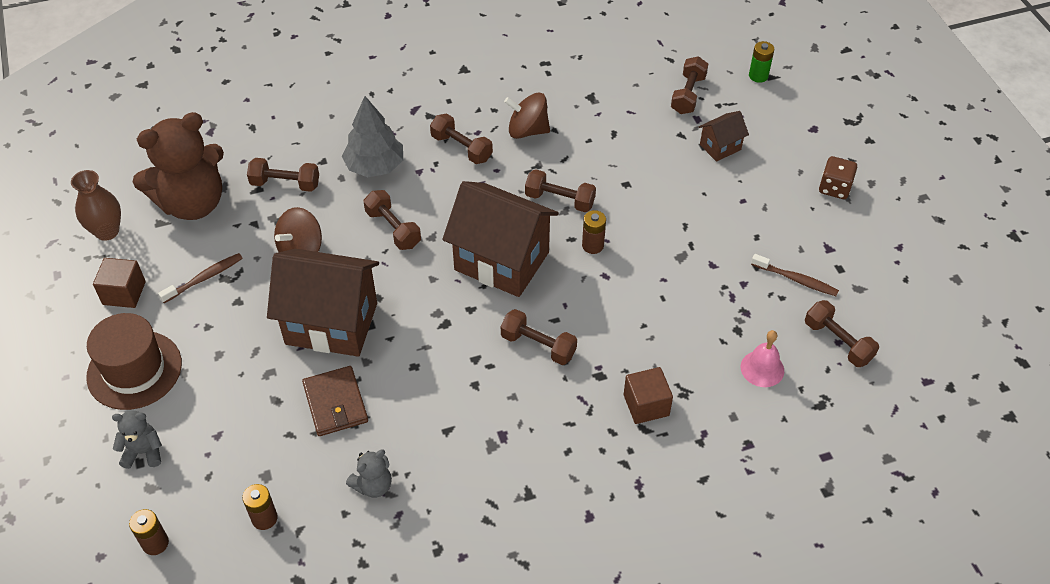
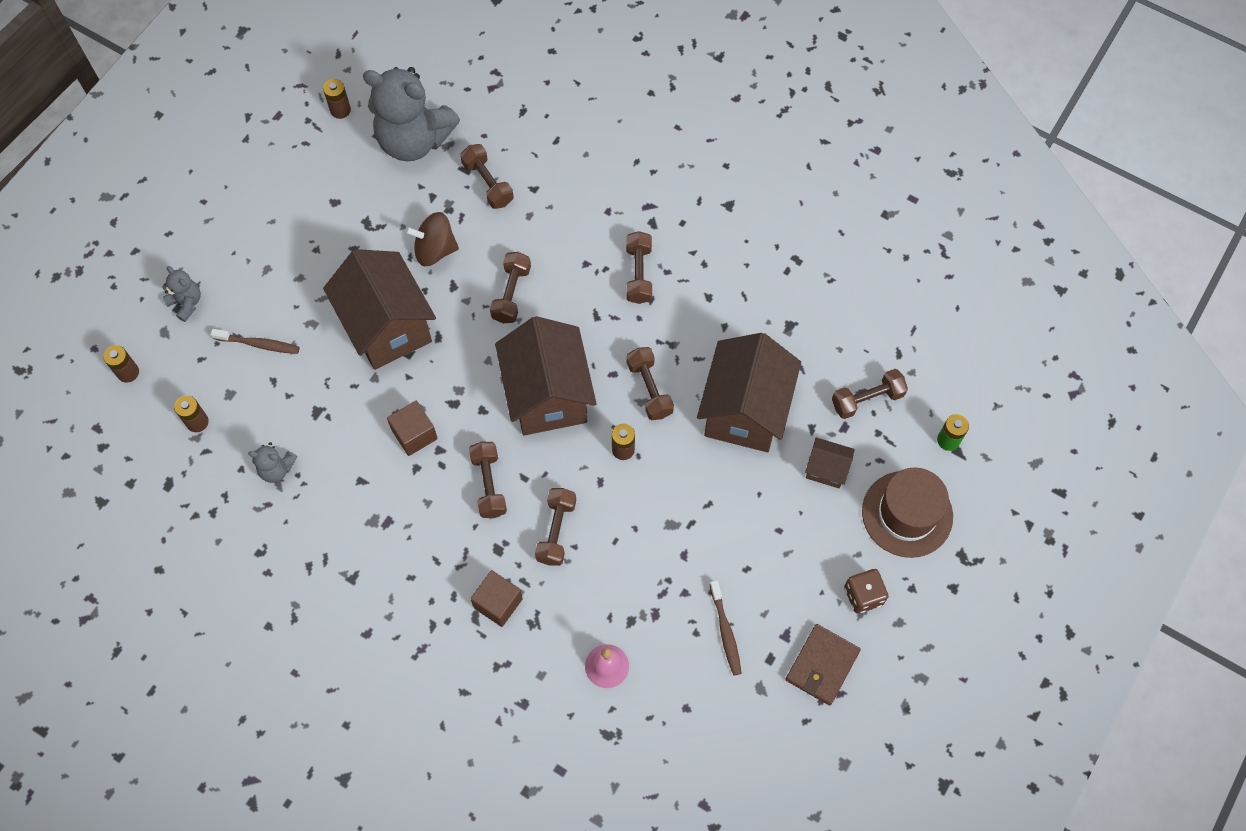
camera: 50 degrees right, 15 degrees up
(107, 231) = (340, 110): brown vase -> brown battery
(124, 293) = (298, 171): brown cube -> brown cube (414, 434)
(134, 370) = (243, 237): brown hat -> brown hat (907, 514)
(193, 203) = (414, 140): brown teddy bear -> grey teddy bear
(204, 278) = (355, 209): brown toothbrush -> brown toothbrush (258, 344)
(335, 403) = (322, 388): brown wallet -> brown wallet (822, 665)
(375, 166) = (562, 229): grey tree -> none
(527, 130) = (704, 307): brown spinning top -> none
(632, 160) = (745, 411): none -> brown house
(838, 342) = (685, 708): brown dumbbell -> brown dumbbell (556, 531)

